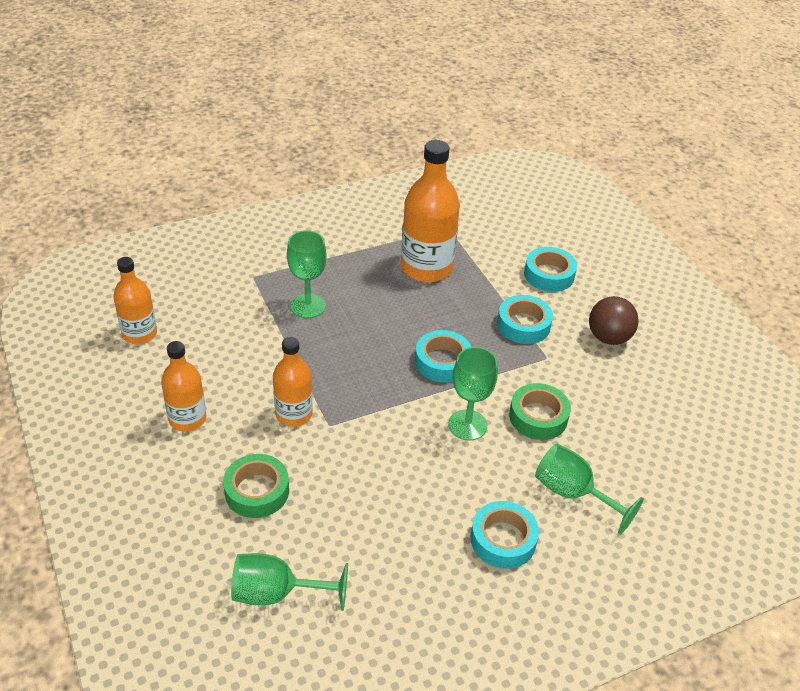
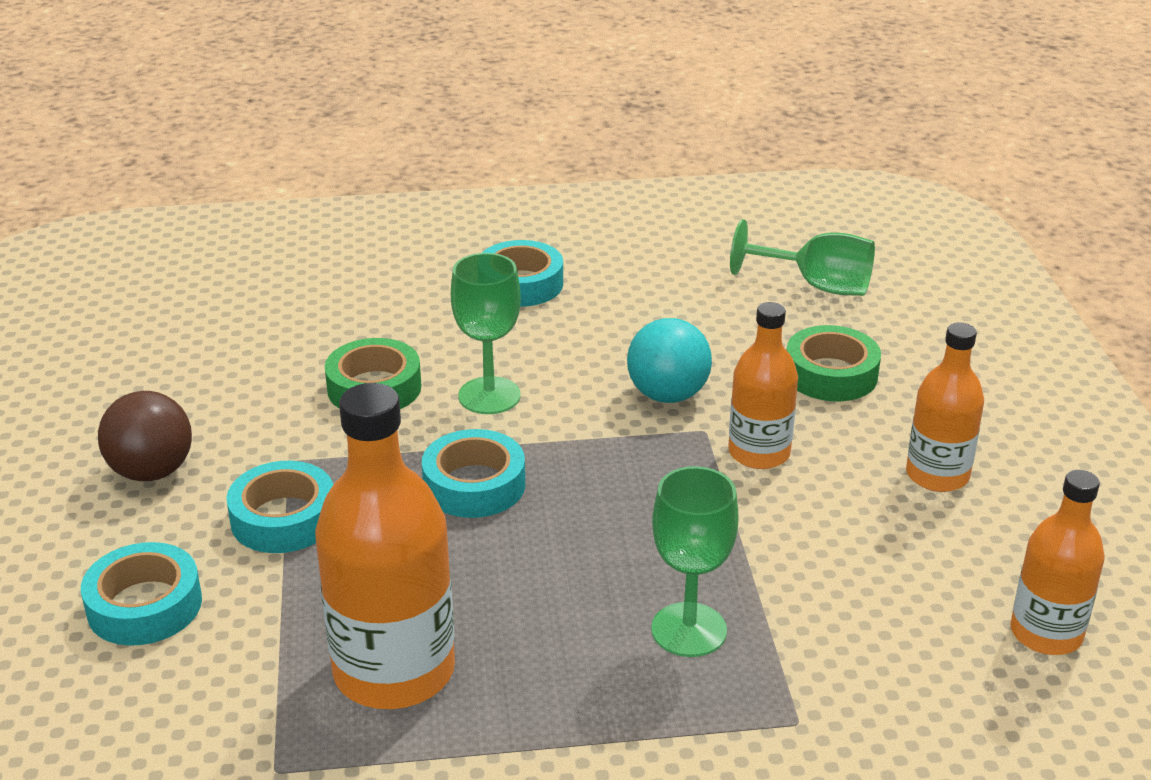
camera: 160 degrees left, 10 degrees down
(360, 449) = (667, 395): none -> turquoise ball
(572, 493) = (398, 307): green goblet -> none

